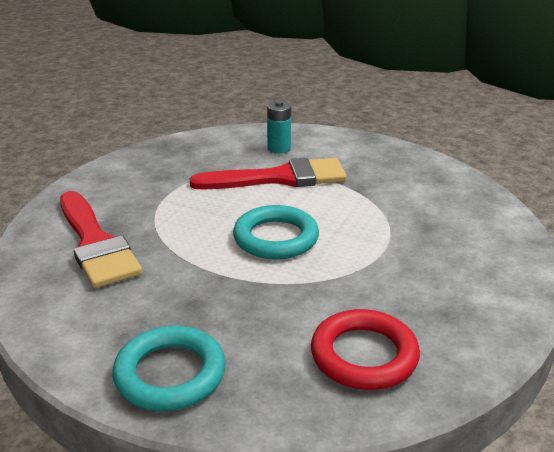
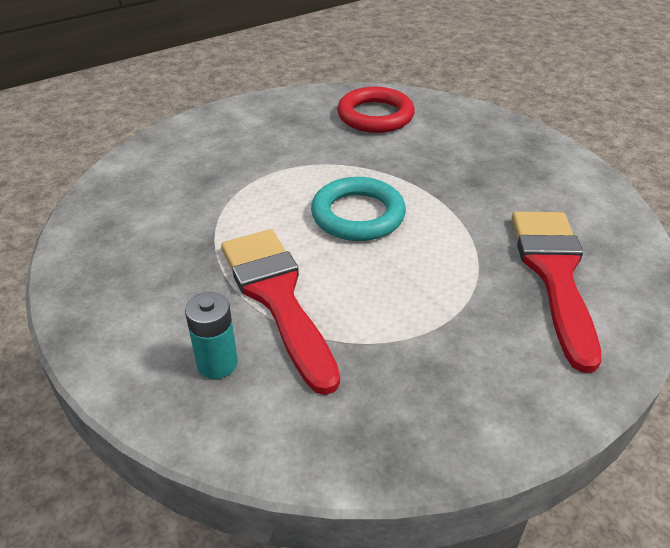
camera: 150 degrees left, 10 degrees up
(170, 374) = (512, 143): turquoise ring -> none
(279, 178) = (277, 297): red brush -> red brush turned 45 degrees clockwise

